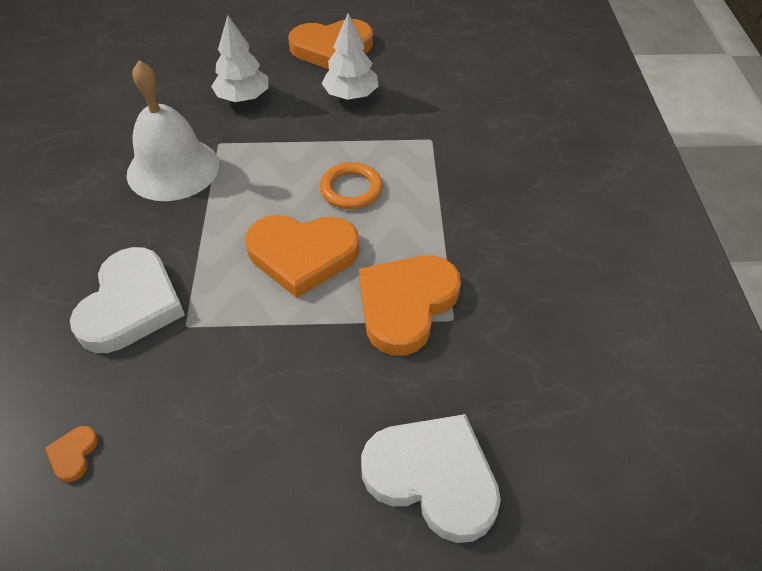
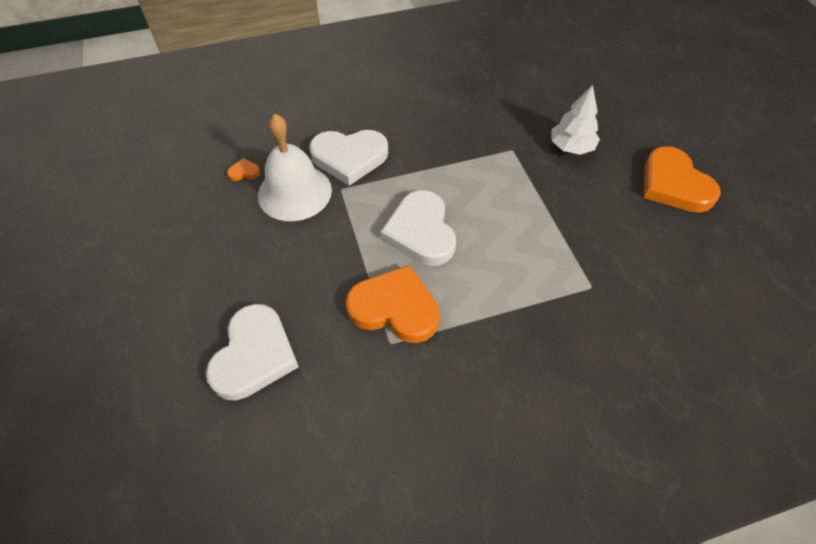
camera: 75 degrees right, 5 degrees up
(173, 169) = (474, 135): white bell -> white bell (294, 192)
(302, 255) = (421, 232): orange heart -> white heart
(351, 95) = (617, 214): white tree -> none
(351, 189) = (501, 244): orange ring -> none

